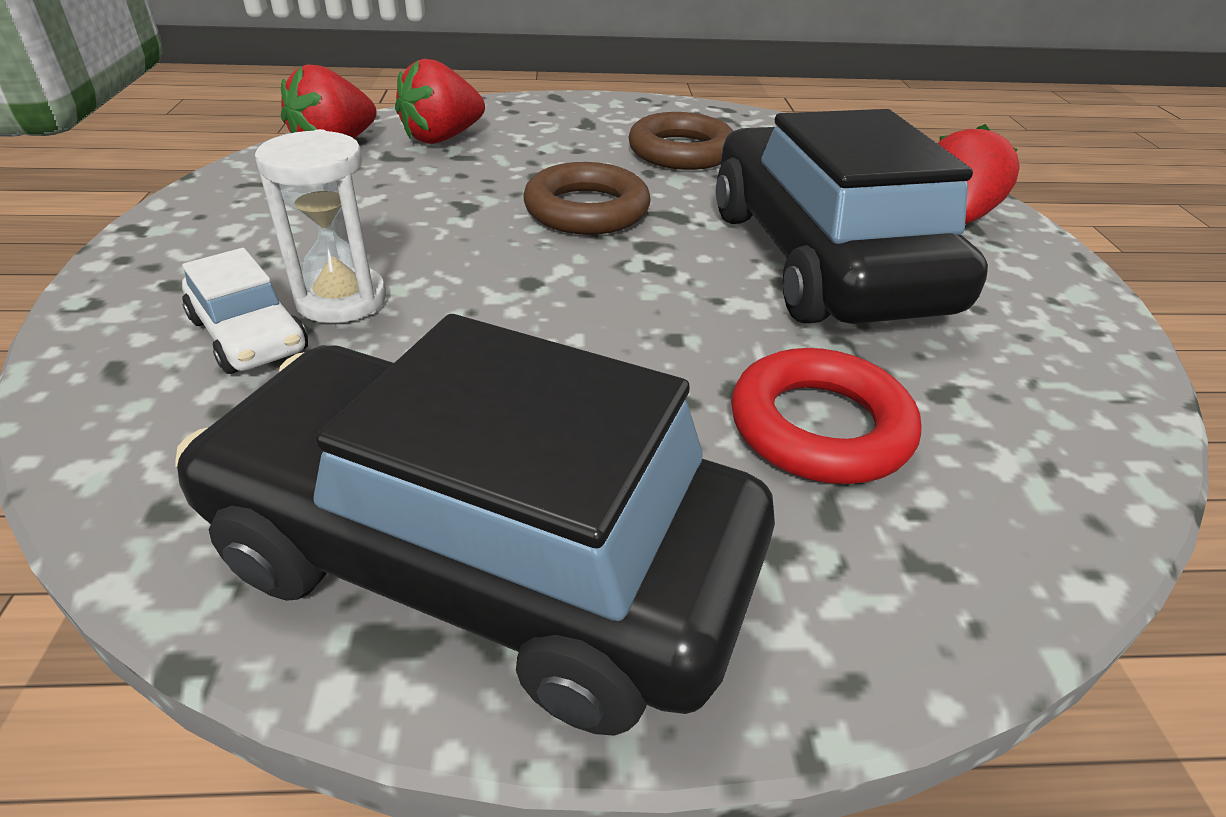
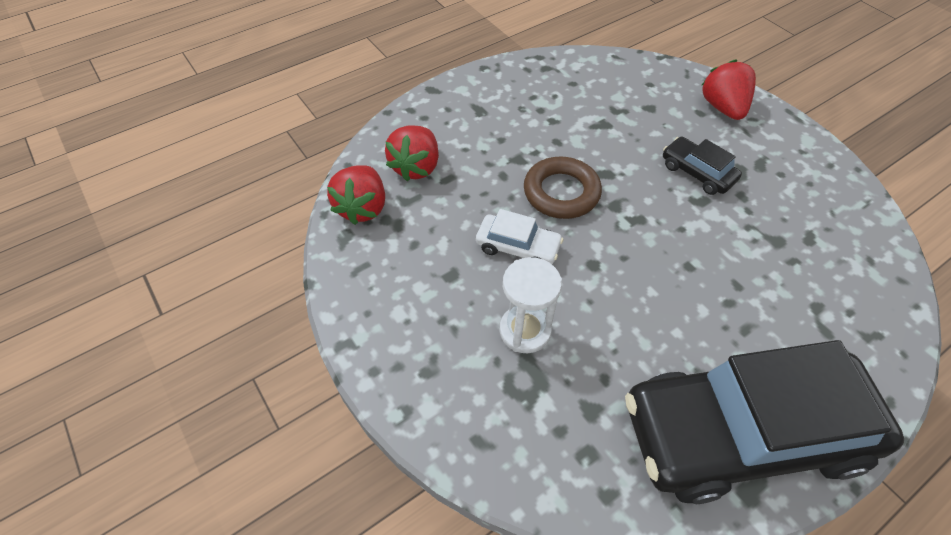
camera: 30 degrees left, 15 degrees up
(249, 335) = (513, 381): white car -> white car (518, 247)
(681, 152) = (555, 113): brown ring -> none
(820, 427) = (787, 287): red ring -> none
(822, 259) = (697, 173): black car -> black car, size x0.42

